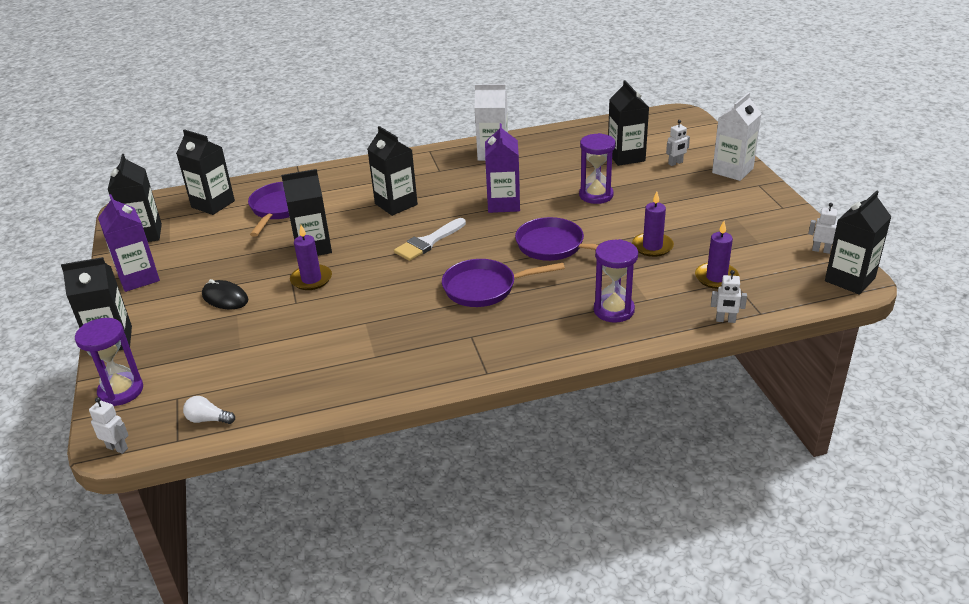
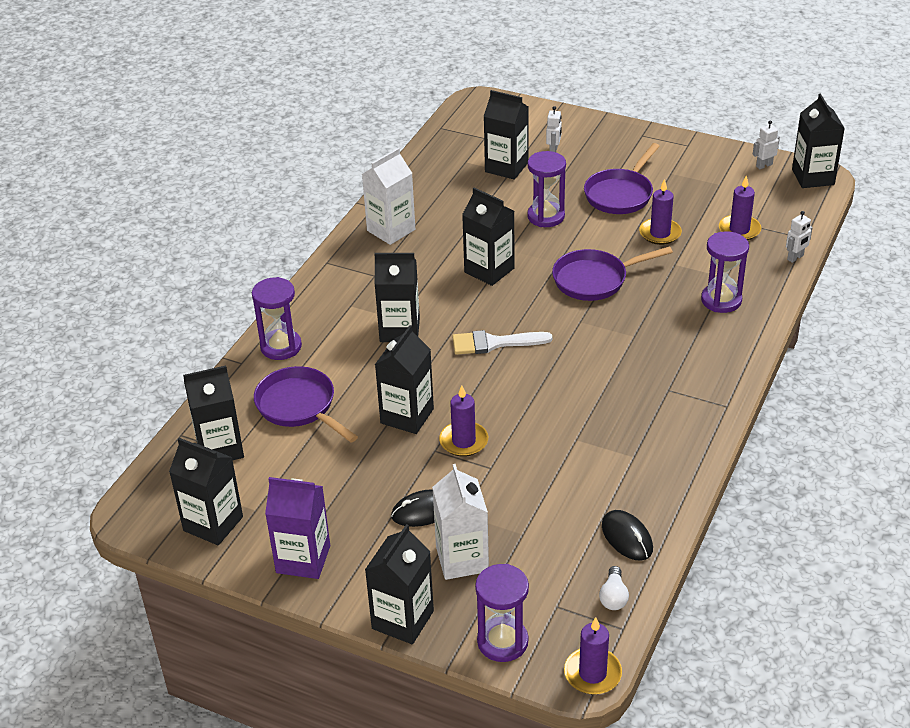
camera: 50 degrees left, 5 degrees up
(117, 448) = (592, 673): white robot -> purple candle
(208, 419) = (613, 597): white light bulb -> white light bulb turned 45 degrees counterclockwise
(279, 395) = (627, 537): none -> black mouse
(328, 176) = (281, 347): none -> purple hourglass
(428, 242) = (494, 343): white brush -> white brush turned 90 degrees clockwise
(484, 288) = (608, 348): purple pan -> purple pan (620, 194)
(503, 204) = (489, 270): purple carton -> black carton
(732, 170) = (604, 133): white carton -> white carton (462, 559)

